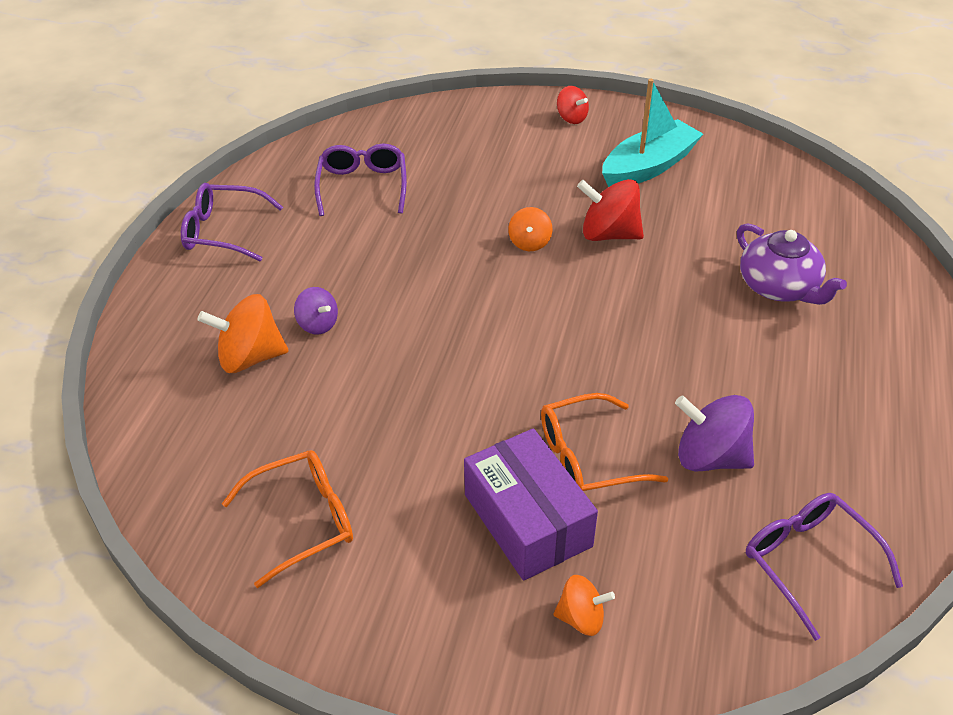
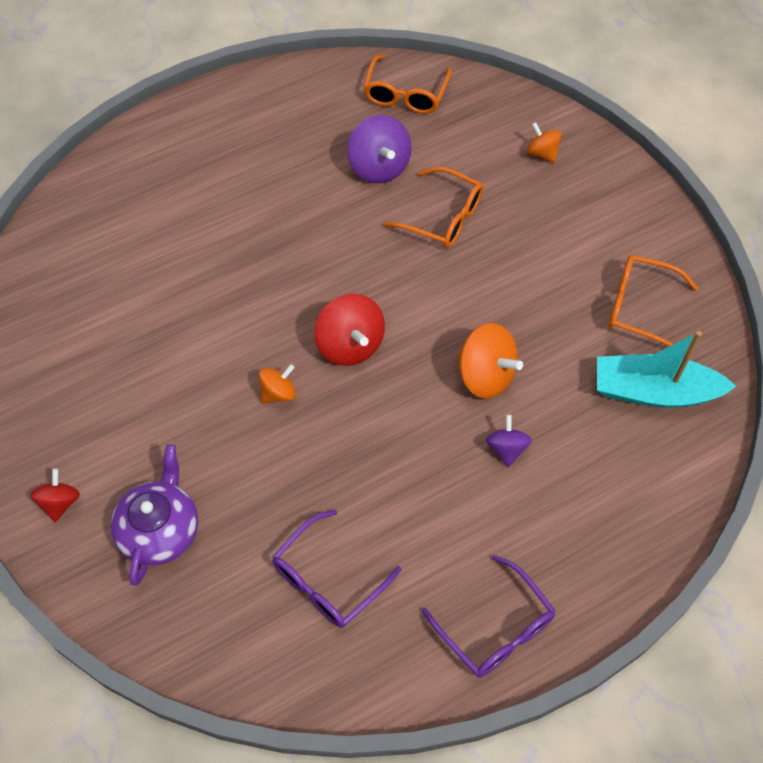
camera: 135 degrees left, 15 degrees up
(250, 357) = (580, 458): orange spinning top -> orange spinning top (485, 375)
(527, 520) = (515, 212): purple box -> none
(609, 234) = (216, 351): red spinning top -> red spinning top (350, 345)
(648, 167) = (93, 388): turquoise boat -> turquoise boat (654, 391)
(779, 287) = (181, 220): purple teapot -> purple teapot (160, 529)
(809, 562) = (405, 94): purple glasses -> orange glasses

